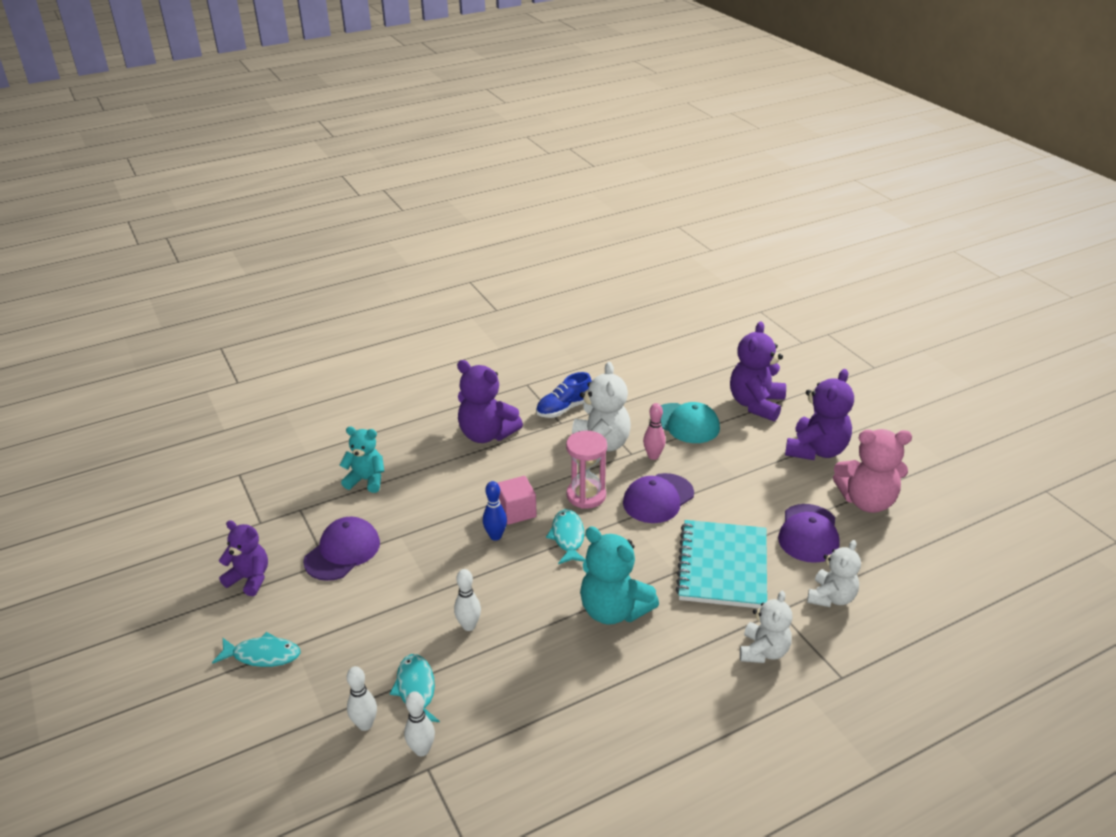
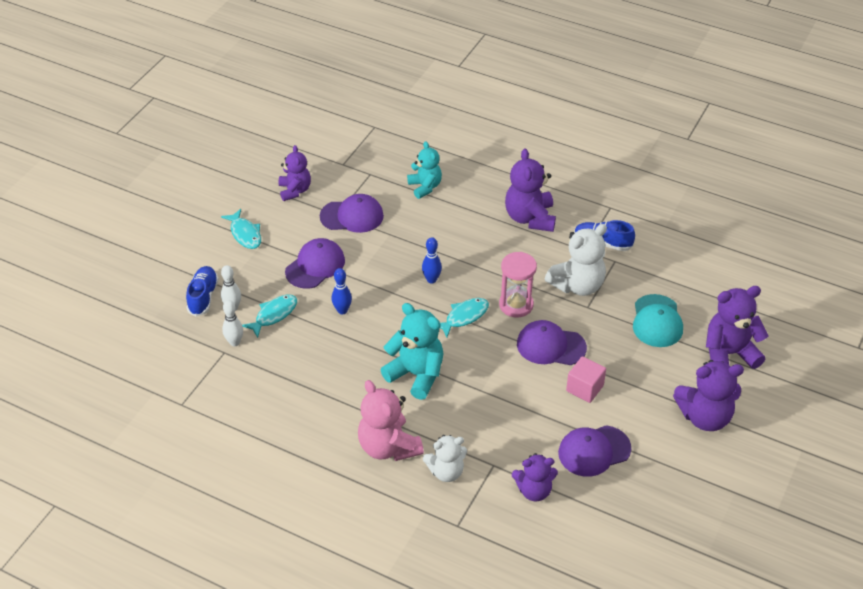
camera: 55 degrees right, 10 degrees up
(317, 746) = (203, 297): none -> blue shoe
(380, 616) = (315, 266): none -> purple cap
(469, 626) = (342, 310): white bowling pin -> blue bowling pin
(516, 511) = (465, 277): pink cube -> pink cube (584, 388)
(613, 610) = (416, 375): turquoise teddy bear -> turquoise teddy bear turned 120 degrees clockwise
(653, 456) = (597, 321): pink bowling pin -> none
(723, 566) = (511, 414): turquoise notebook -> none
(831, 597) = (534, 490): white teddy bear -> purple teddy bear
(867, 501) = (669, 474): pink teddy bear -> pink teddy bear (388, 447)

